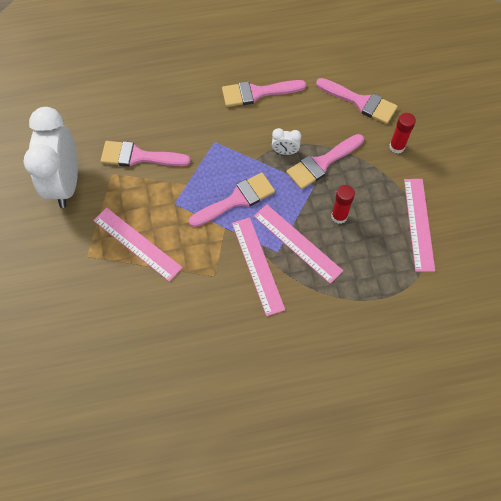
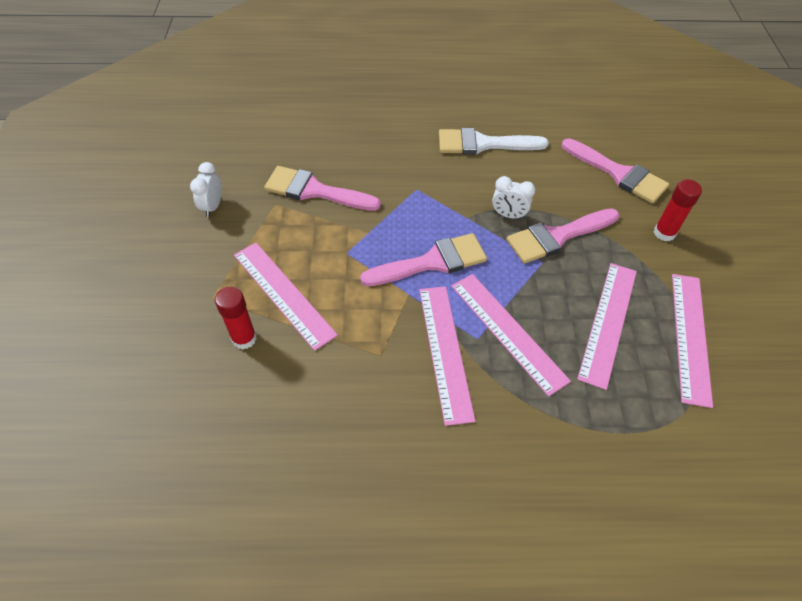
camera: 10 degrees right, 10 degrees down
(65, 183) = (213, 206): white clock -> white clock, size x0.41
(257, 93) = (483, 144): pink brush -> white brush
(339, 216) = (573, 307): red glue stick -> red glue stick (244, 338)
(363, 223) = (608, 322): none -> pink ruler

